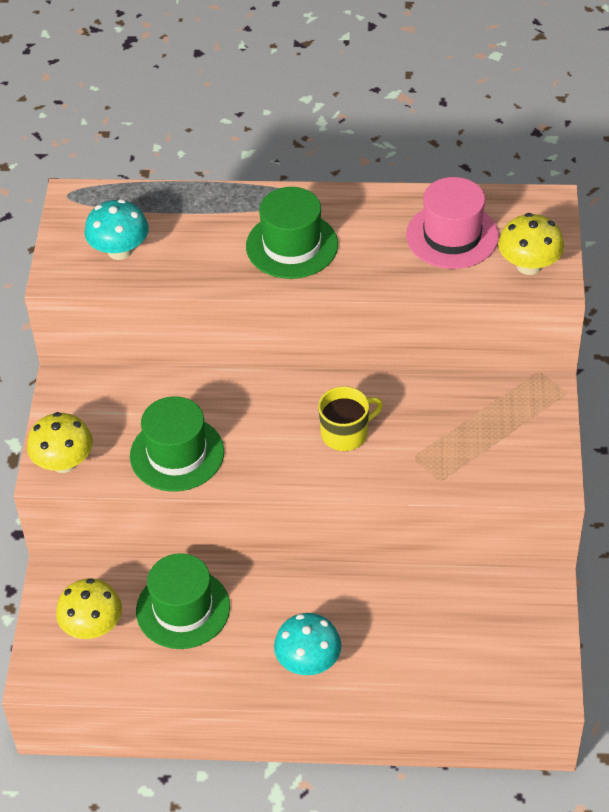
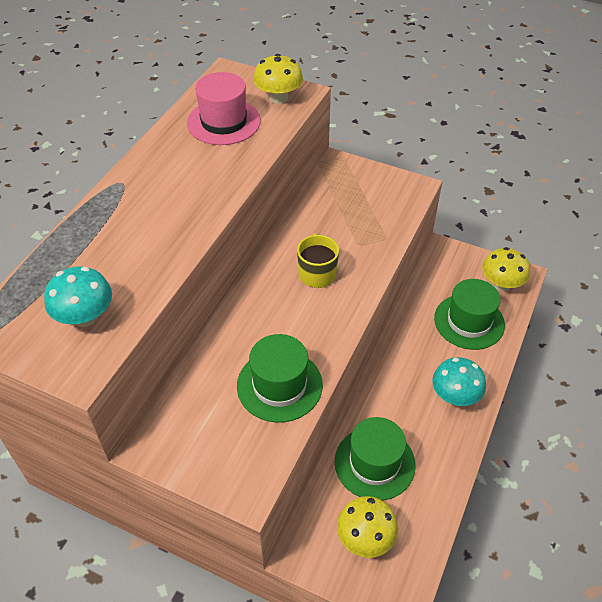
camera: 70 degrees left, 0 degrees up
(64, 462) = (243, 475): yellow mushroom -> yellow mushroom (501, 284)
(292, 245) = (168, 205): green hat -> green hat (469, 321)

